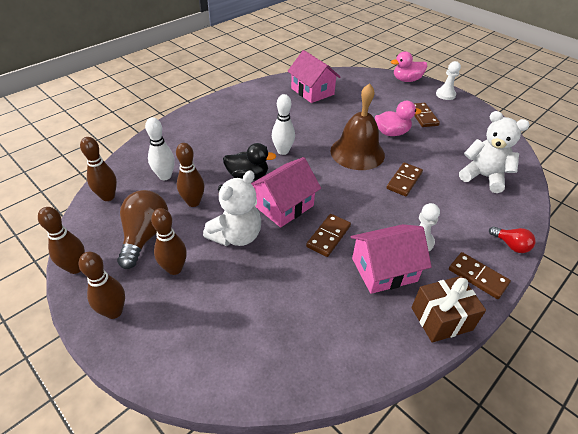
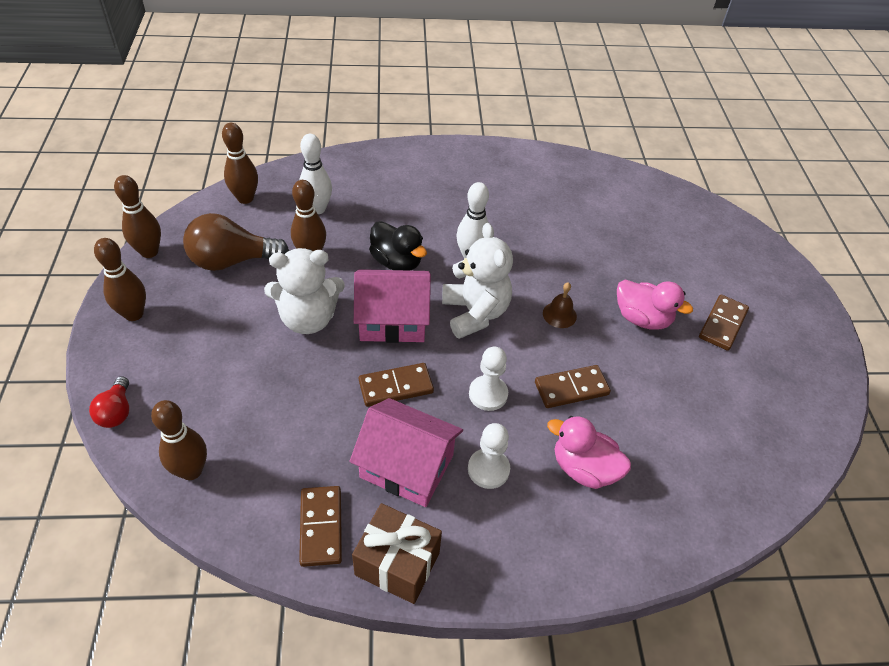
camera: 40 degrees right, 5 degrees up
(145, 236) = (232, 261): brown light bulb -> brown light bulb turned 150 degrees counterclockwise
(174, 269) = (219, 311): brown bowling pin -> brown bowling pin (191, 470)
(312, 91) = (608, 200): pink house -> none
(357, 152) = (559, 315): brown bell -> brown bell, size x0.40
(406, 80) = (774, 258): pink duck -> pink duck (583, 468)
(445, 95) = (808, 315): white pawn -> white pawn (488, 394)
(478, 276) = (502, 560): brown domino -> brown domino (321, 527)
(483, 177) = (692, 459): white teddy bear -> white teddy bear (475, 313)
(510, 245) = (599, 564): red light bulb -> red light bulb (116, 412)

